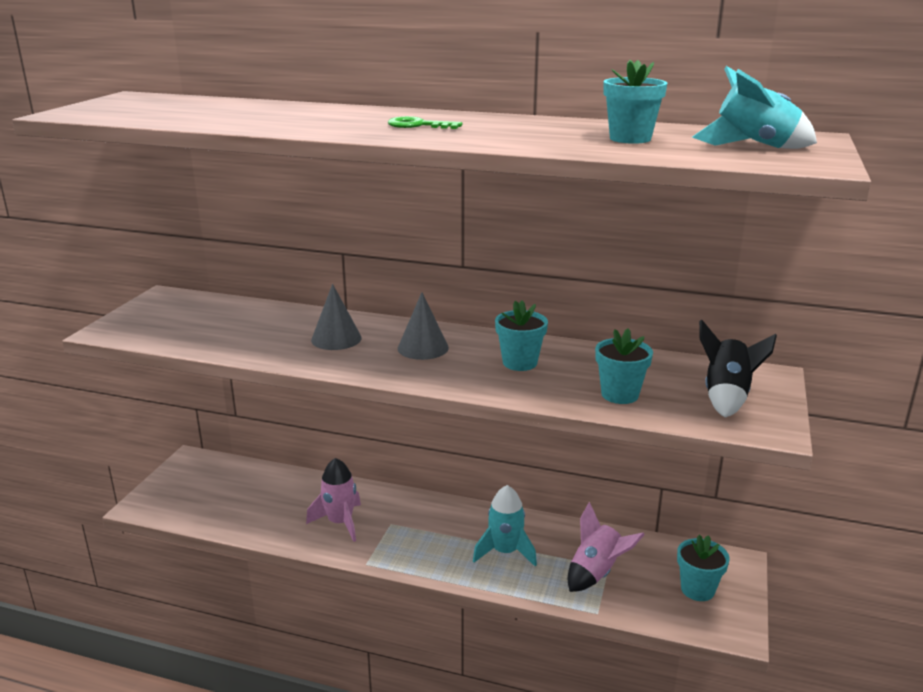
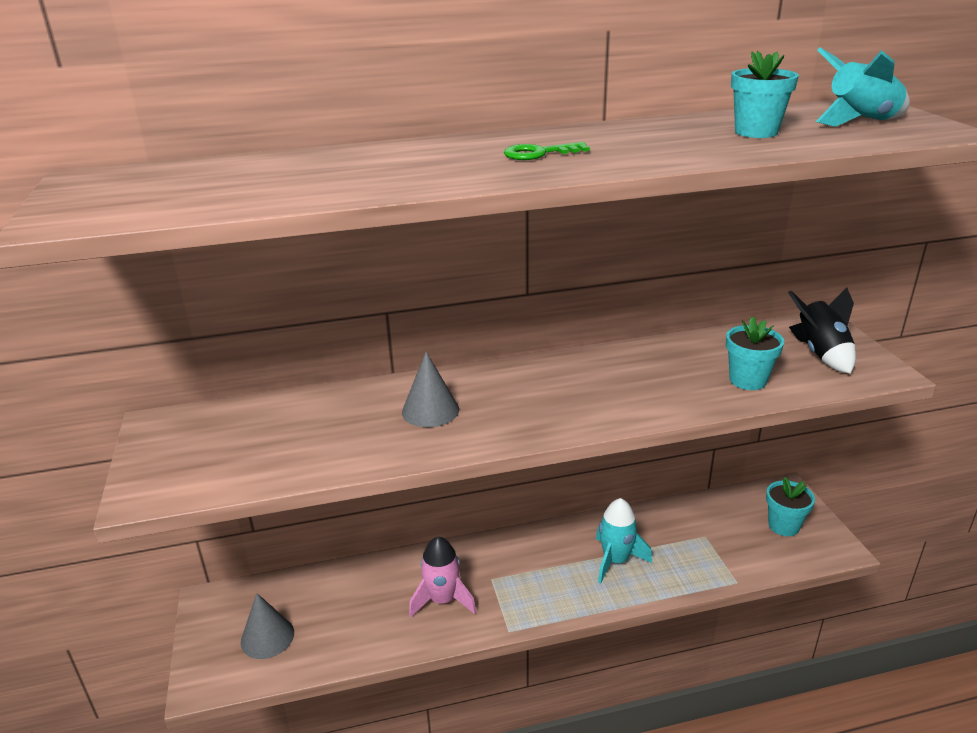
camera: 30 degrees left, 5 degrees up
(423, 348) = (527, 391): grey cone -> grey cone (267, 637)
(520, 363) = (631, 377): turquoise flower pot -> none
(596, 573) = (702, 546): pink rocket -> none

